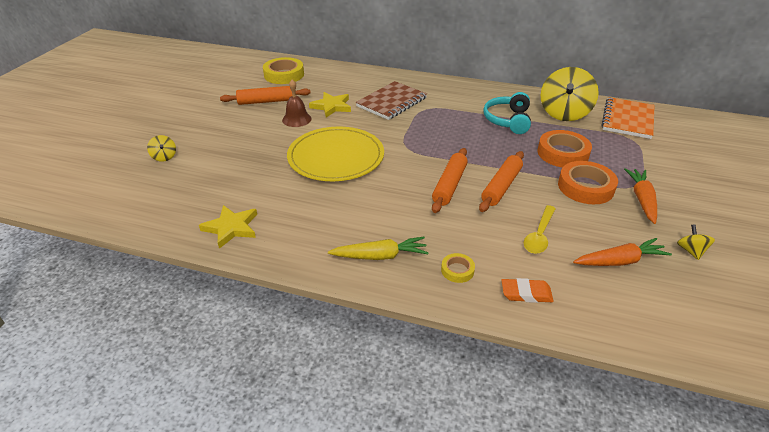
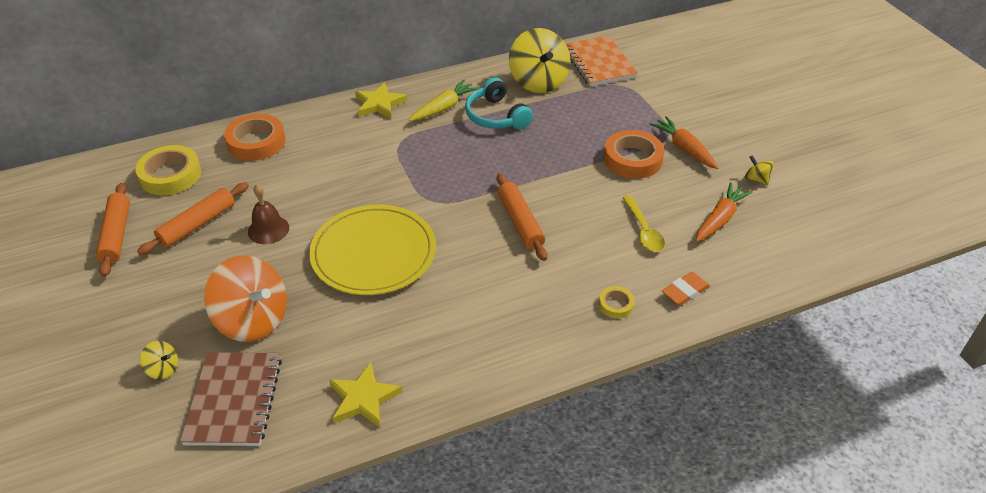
camera: 40 degrees left, 5 degrees up
(232, 157) = (253, 320): none -> orange spinning top
(331, 106) = (290, 191): yellow star -> yellow star (379, 104)
(380, 256) = (540, 333): yellow carrot -> yellow carrot (444, 107)
(391, 102) = (353, 151): brown notebook -> brown notebook (234, 400)
(501, 186) = (566, 198): orange rolling pin -> orange rolling pin (116, 235)
(562, 153) = (581, 131): orange tape -> orange tape (256, 142)

